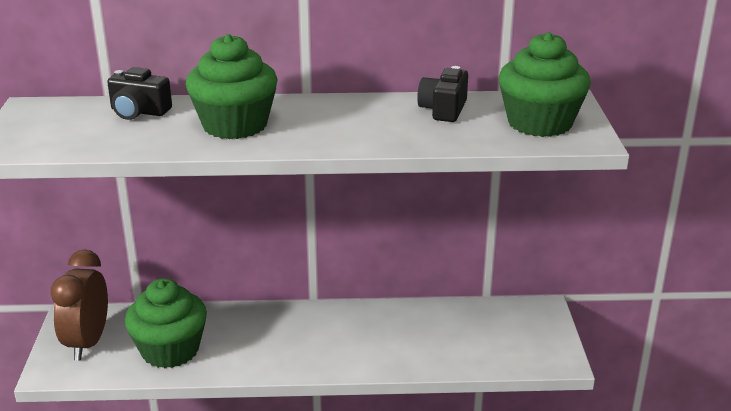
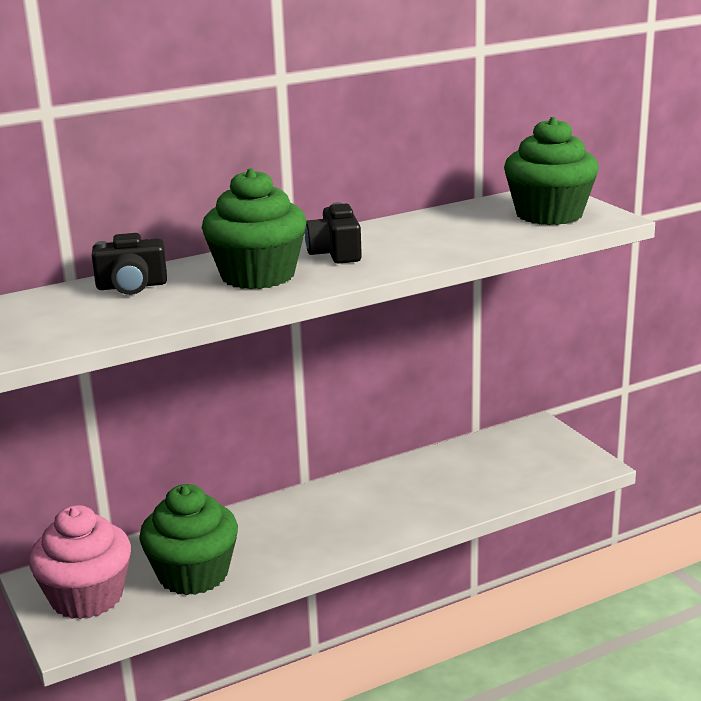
camera: 25 degrees left, 5 degrees down
(88, 343) = (87, 597): brown clock -> pink cupcake
(443, 110) = (447, 222): black camera -> black camera (335, 253)

